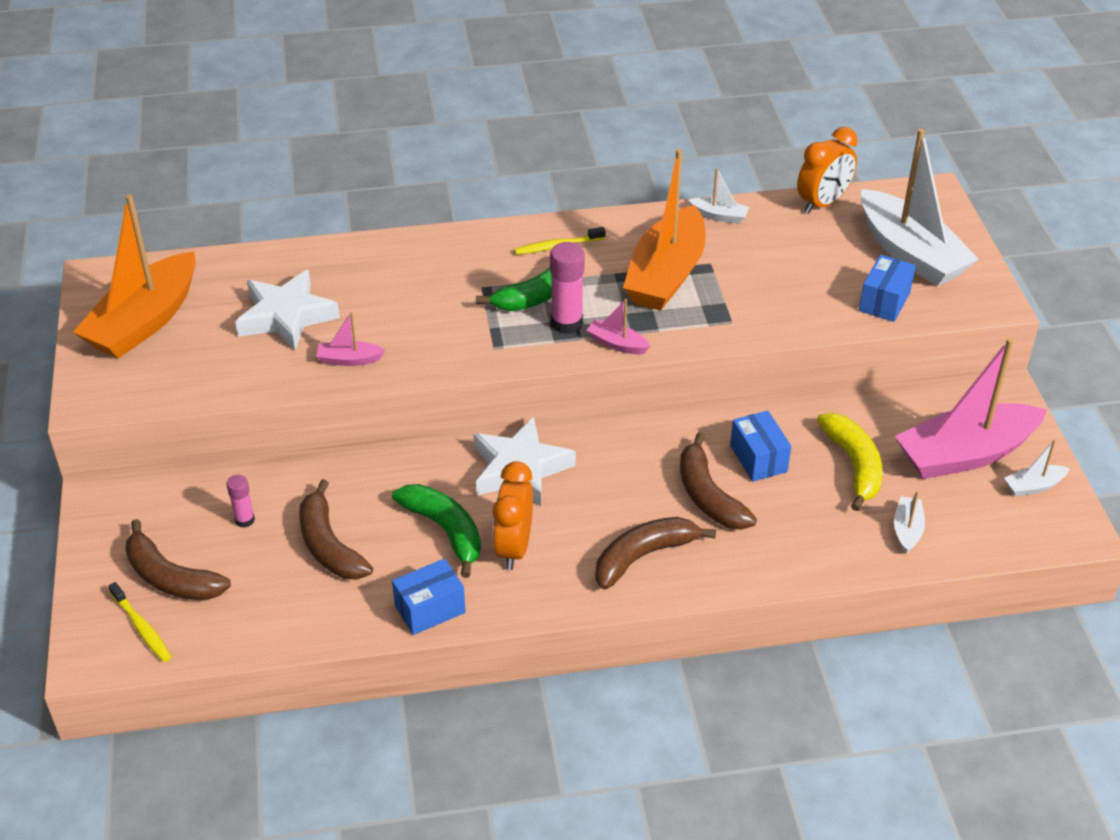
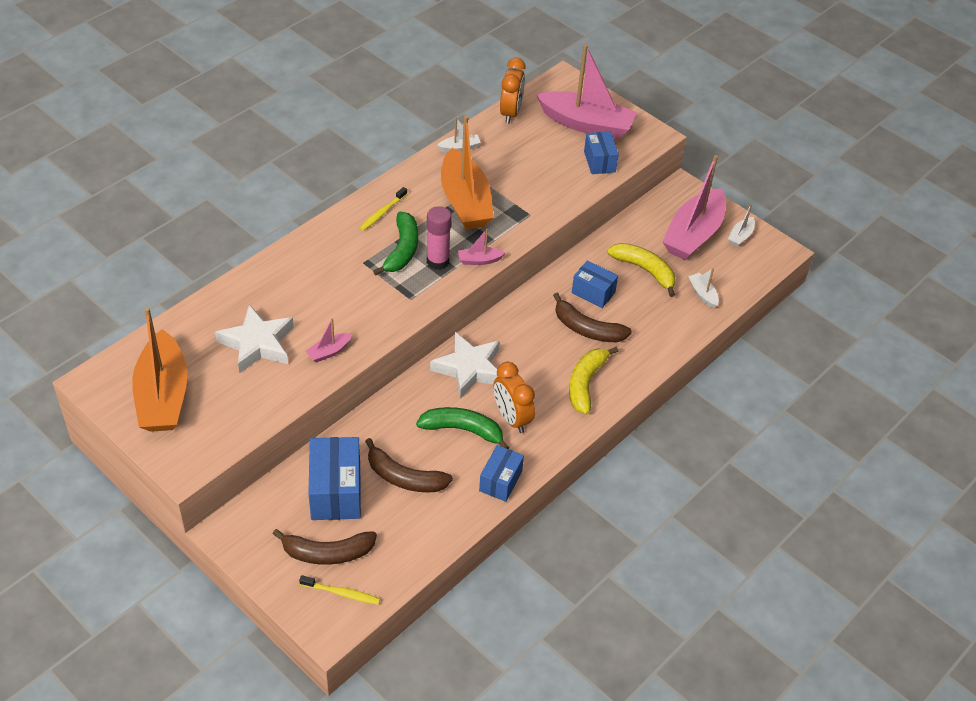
camera: 40 degrees left, 5 degrees up
(244, 520) = (336, 491): pink glue stick -> blue box
(643, 556) = (585, 383): brown banana -> yellow banana
(910, 253) = (586, 124): white boat -> pink boat

